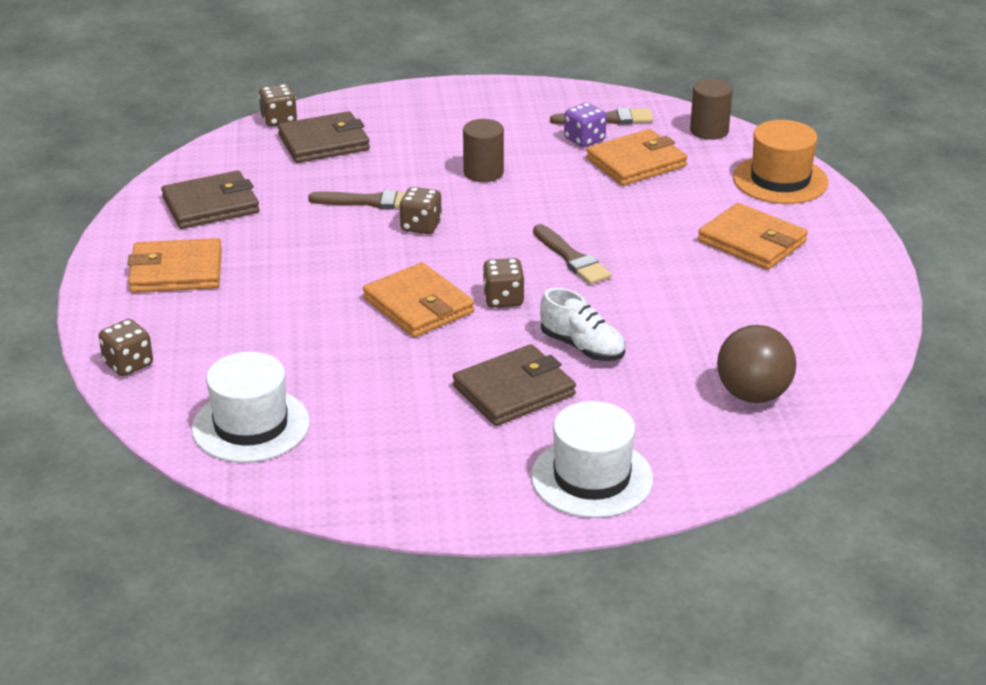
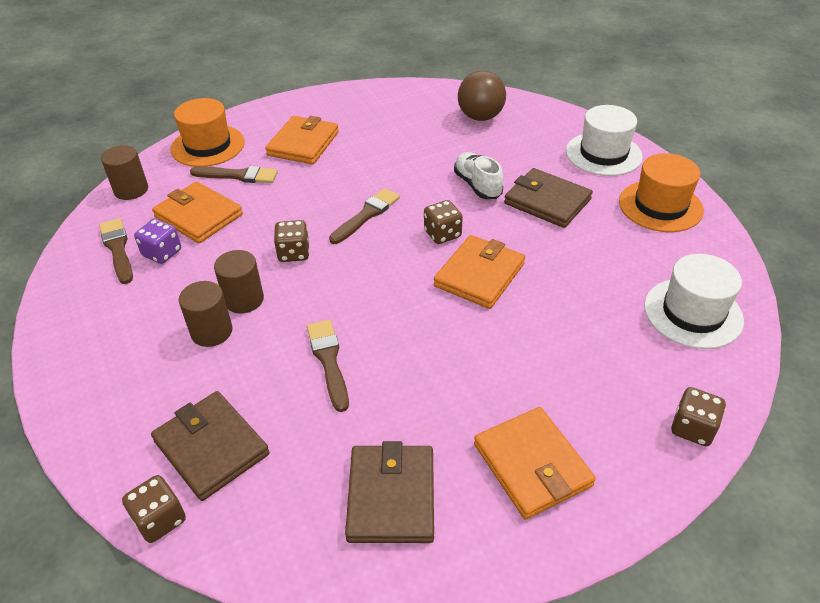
camera: 110 degrees left, 10 degrees up
(211, 205) = (391, 496): brown wallet -> brown wallet turned 45 degrees clockwise
(421, 226) = (358, 311): brown dice -> brown dice (294, 253)
(442, 481) = (660, 206): none -> orange hat
(452, 154) = (211, 332): none -> brown cylinder
(582, 347) = (477, 185): white shoe -> white shoe turned 45 degrees counterclockwise
(702, 192) = (238, 175): none -> brown brush

